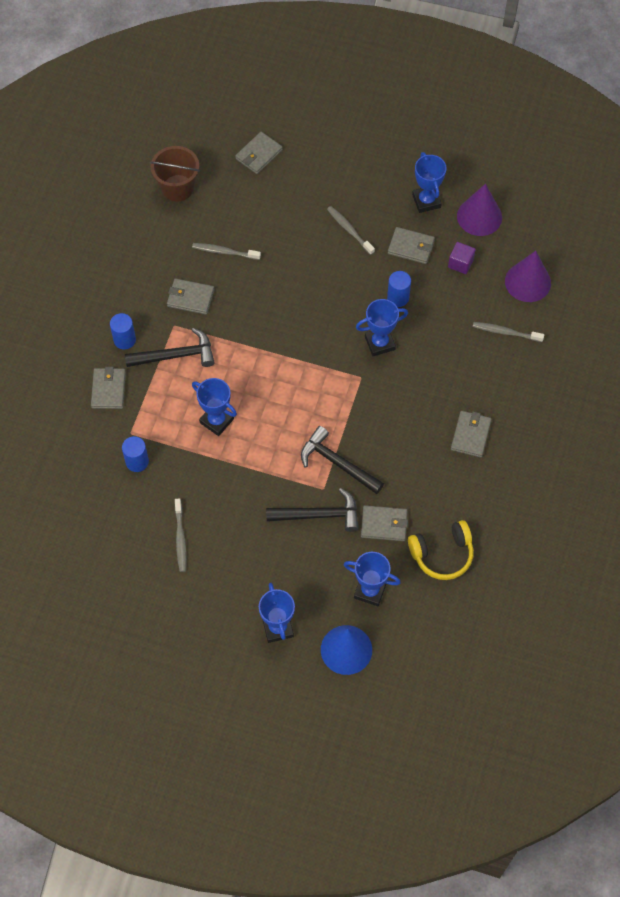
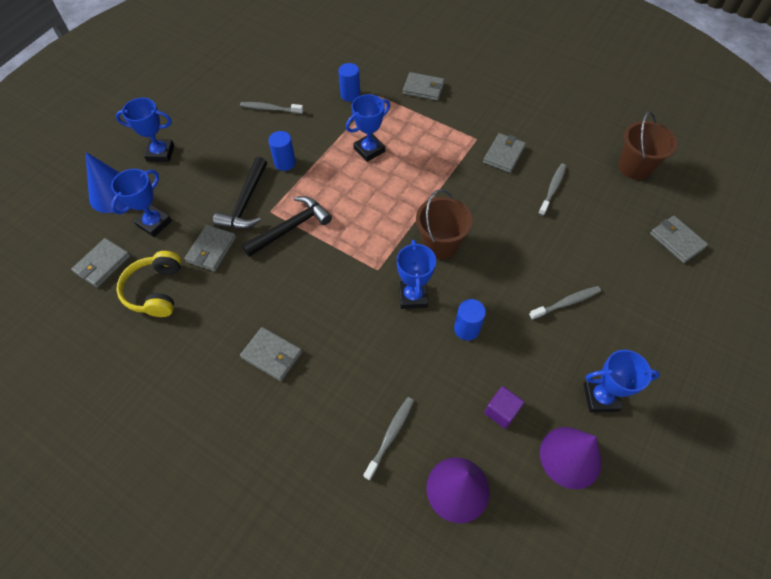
camera: 105 degrees right, 5 degrees down
(124, 340) = (470, 105): blue cylinder -> blue cylinder (285, 163)
(176, 356) = (444, 134): black hammer -> none
(318, 333) = (440, 244): none -> brown bucket
(411, 247) = (534, 361): grey wallet -> grey wallet (103, 264)

